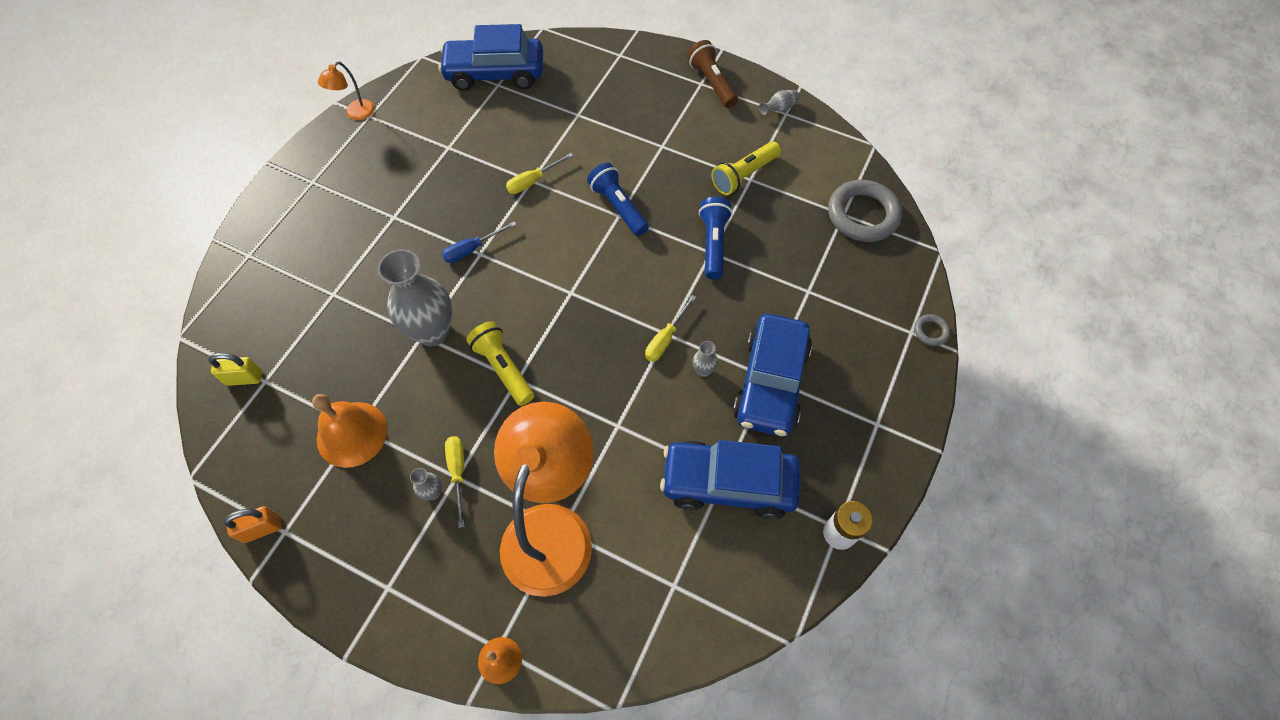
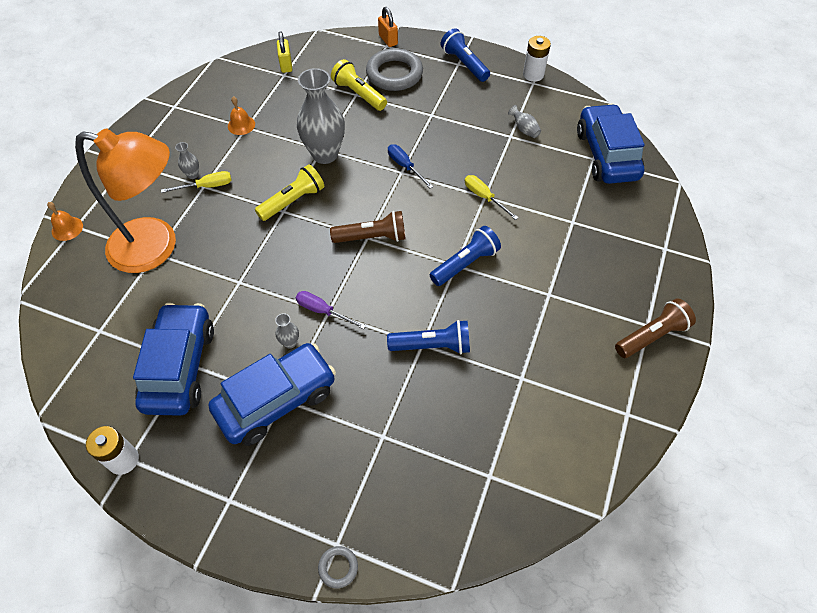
camera: 85 degrees right, 5 degrees down
(262, 529) = (177, 96): orange padlock -> orange padlock (388, 40)
(314, 175) = (464, 64): none -> blue flashlight
(352, 434) = (241, 125): orange bell -> orange bell, size x0.55
(356, 113) = (533, 74): orange lamp -> white battery
(572, 288) = (372, 237): none -> brown flashlight
(665, 338) = (323, 311): yellow screwdriver -> purple screwdriver
(744, 175) = (525, 371): yellow flashlight -> yellow flashlight (359, 94)
(770, 383) = (276, 400): blue car -> blue car turned 135 degrees clockwise
(779, 109) = (632, 406): grey vase -> grey vase (524, 129)
(862, 215) = (491, 497): grey ring -> grey ring (394, 74)

